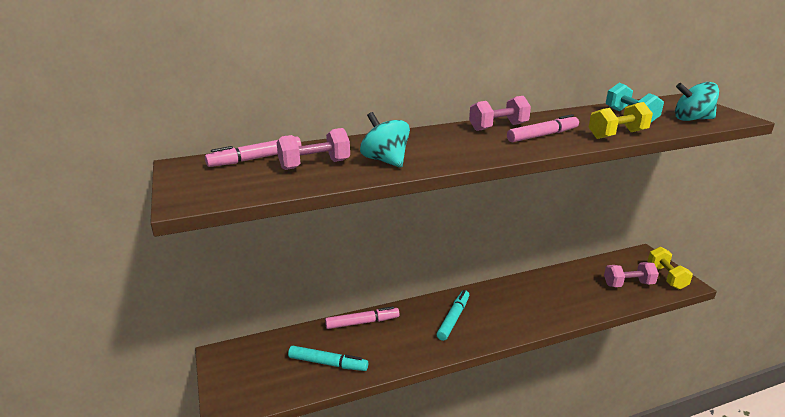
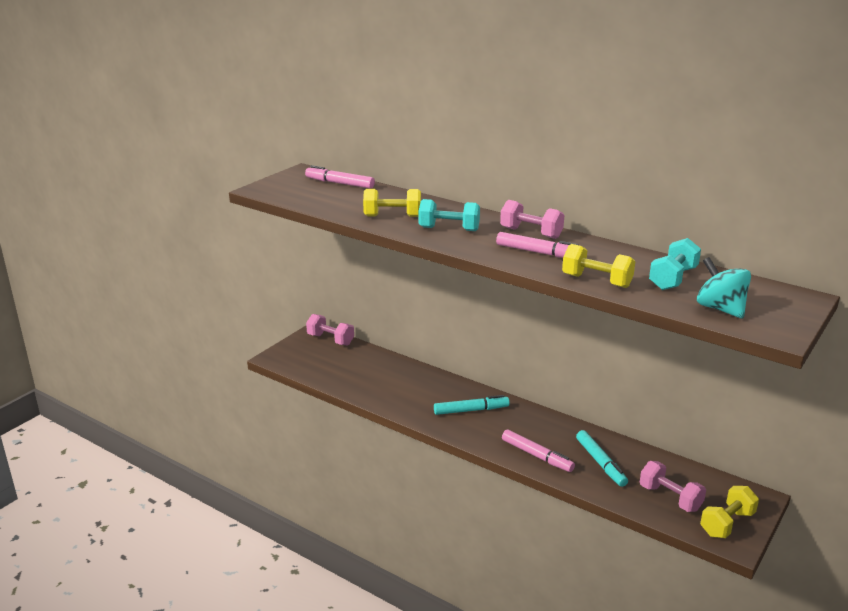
camera: 55 degrees right, 0 degrees up
(314, 165) = (354, 200): pink dumbbell -> pink dumbbell (330, 339)
(328, 363) = (352, 376): turquoise marker -> turquoise marker (600, 463)
(362, 322) = (413, 371): pink marker -> pink marker (537, 456)
(385, 161) = (392, 216): turquoise spinning top -> yellow dumbbell
(451, 149) = (449, 229): none -> turquoise dumbbell

